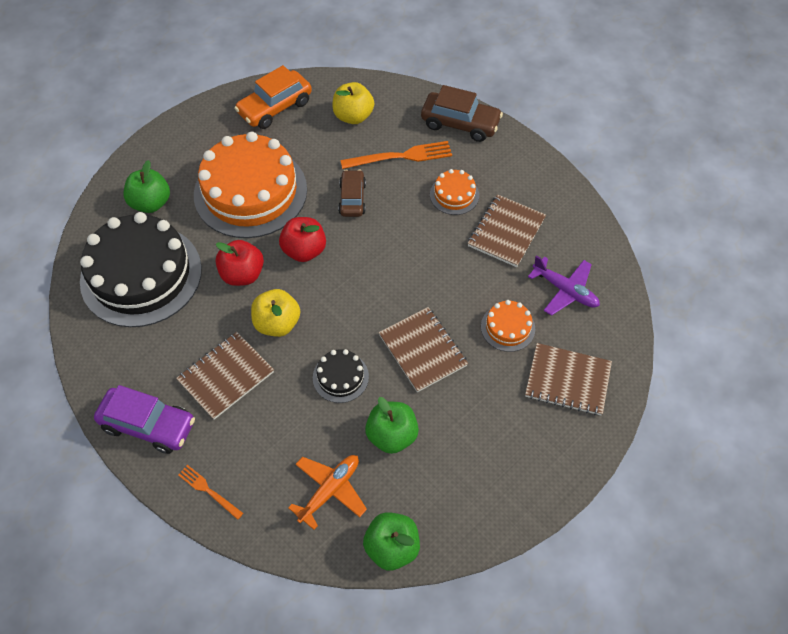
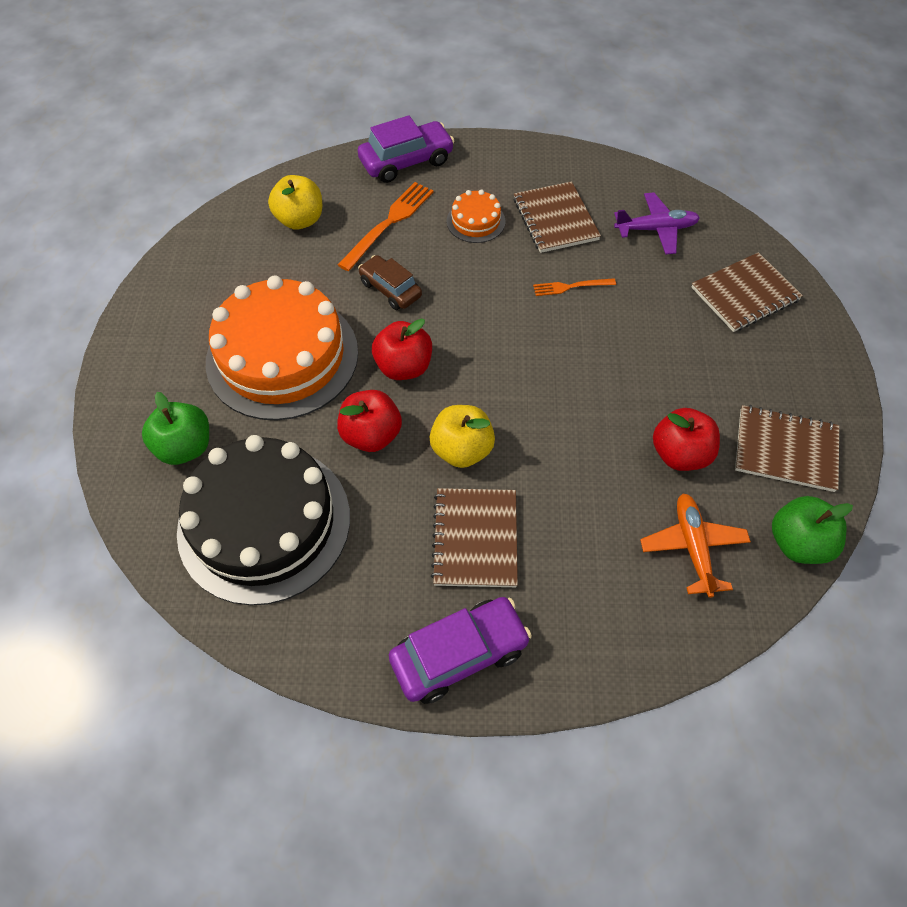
camera: 45 degrees left, 0 degrees up
(208, 491) = (594, 655): orange fork -> orange fork (570, 287)
(275, 107) = (209, 265): orange car -> none
(340, 377) = (576, 445): black cake -> none
(392, 435) = (679, 454): green apple -> red apple
(422, 350) = (613, 364): brown notebook -> brown notebook (785, 449)
(460, 123) = (406, 161): brown car -> purple car
(507, 327) = (652, 291): orange cake -> none

